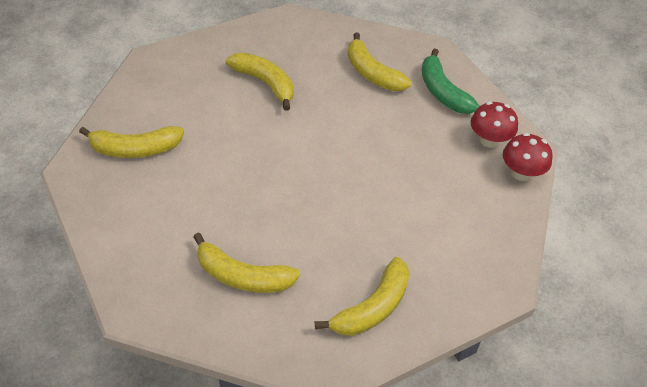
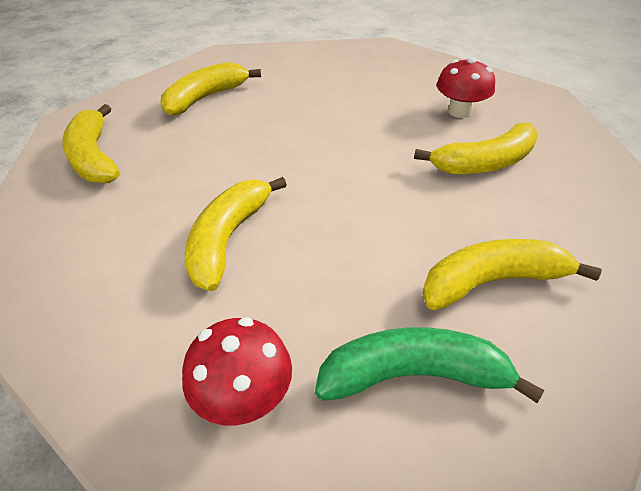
camera: 115 degrees right, 5 degrees down
(135, 149) = (398, 72): yellow banana -> yellow banana (228, 239)
(521, 173) = (132, 411): red mushroom -> red mushroom (459, 111)

